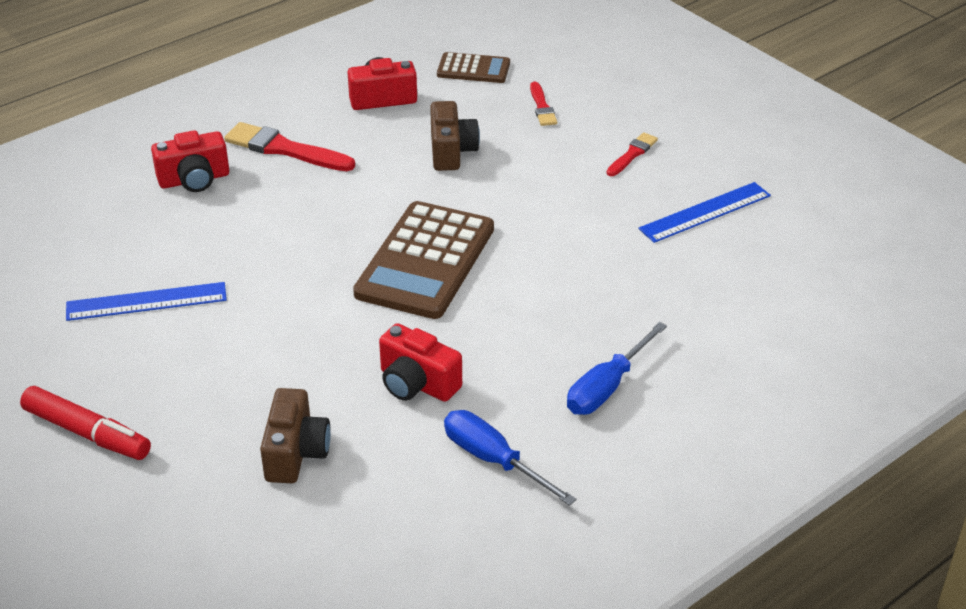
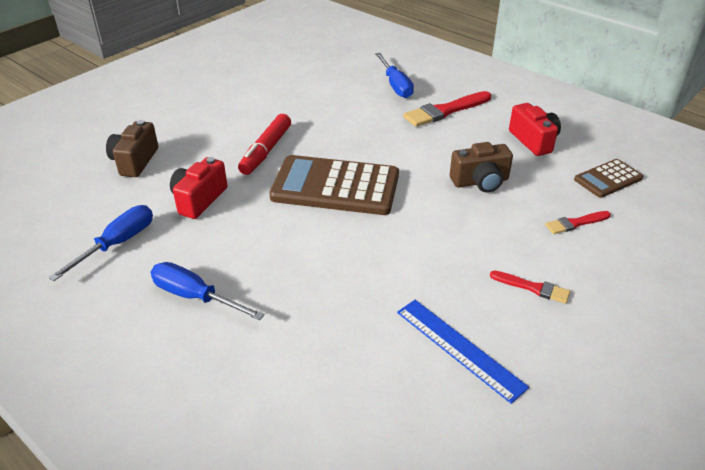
camera: 80 degrees right, 0 degrees up
(87, 433) = (158, 94): red marker -> red marker (266, 151)
(146, 301) = (271, 91): blue ruler -> none
(194, 179) = (395, 85): red camera -> blue screwdriver
(284, 149) = (445, 111): red brush -> red brush turned 135 degrees counterclockwise
(295, 453) = (135, 161): brown camera -> brown camera turned 105 degrees clockwise
(473, 69) = (608, 179): brown calculator -> brown calculator turned 60 degrees clockwise

